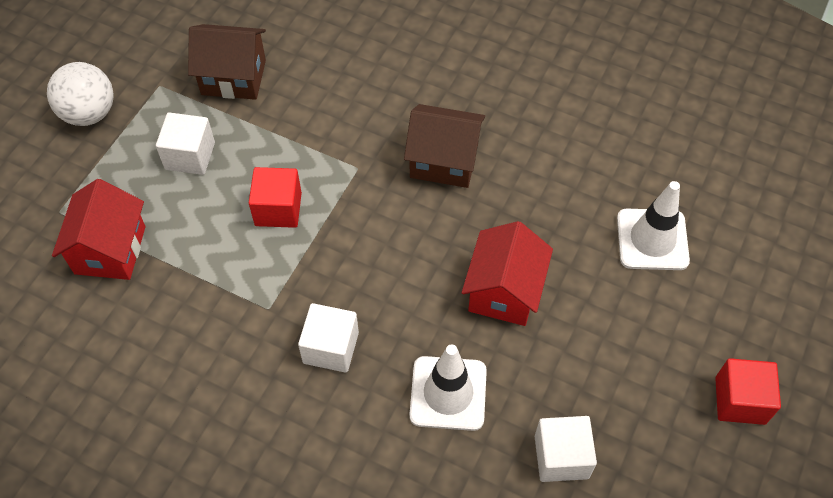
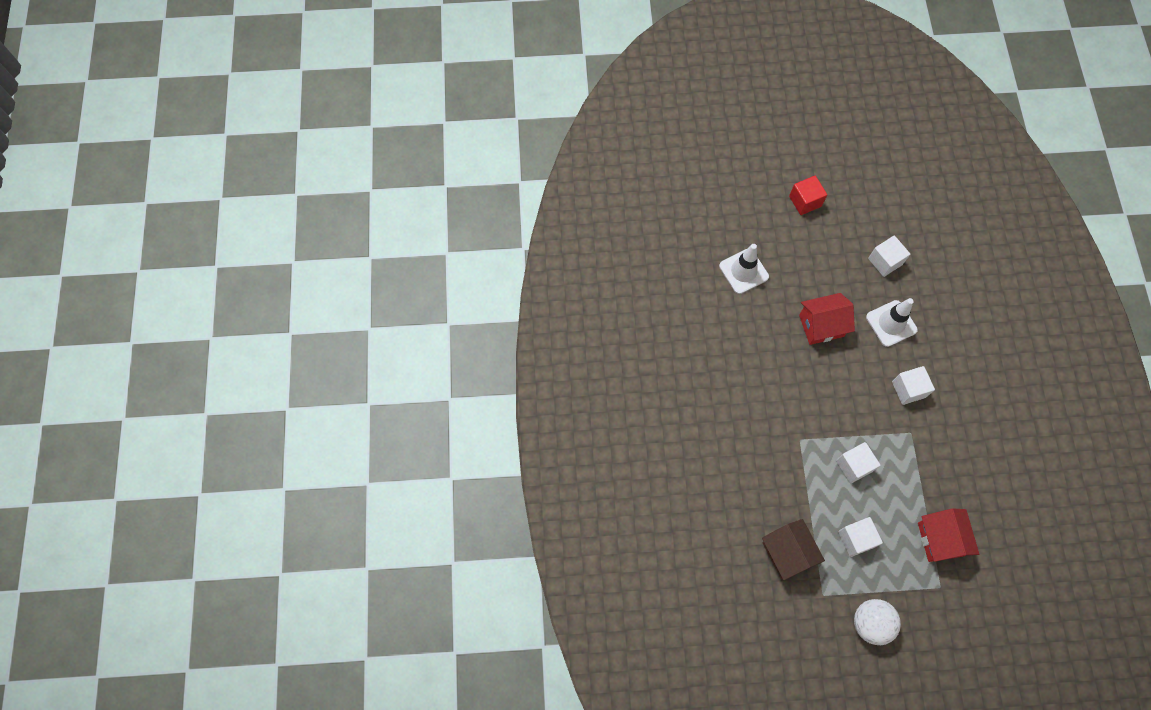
camera: 120 degrees left, 10 degrees up
(110, 250) = (940, 539): red house -> red house turned 75 degrees counterclockwise
(278, 209) = (854, 466): red cube -> white cube
(444, 161) = (764, 396): brown house -> none

